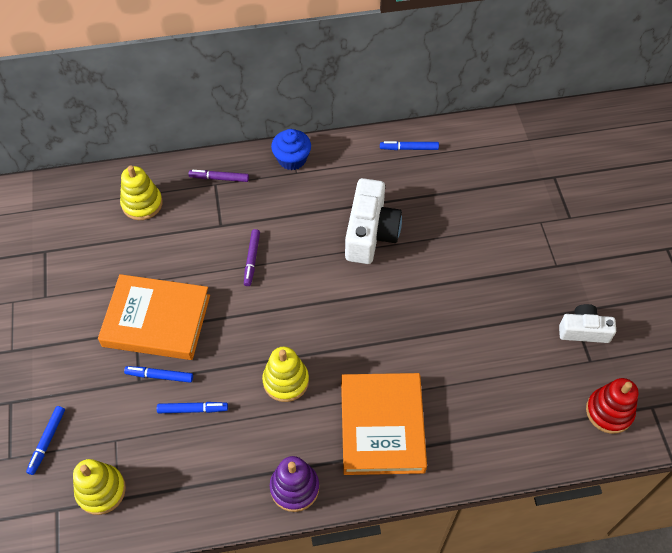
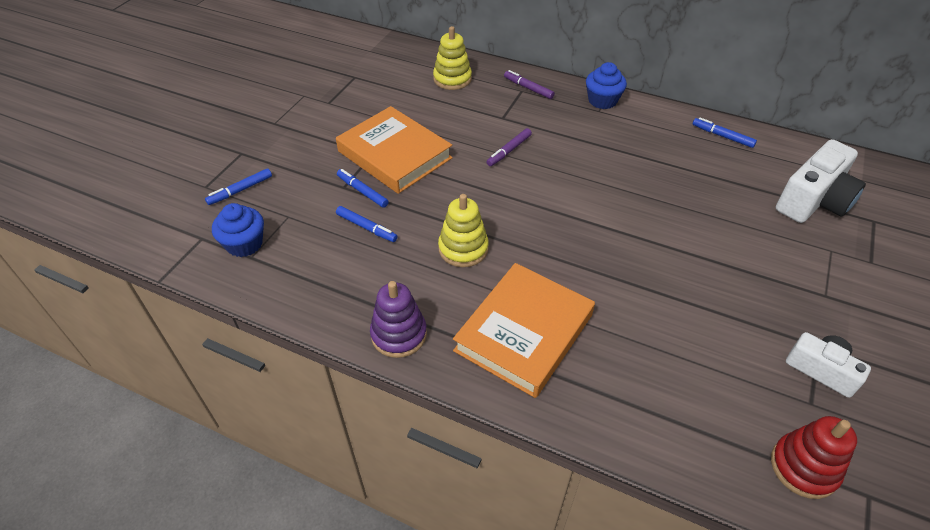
camera: 35 degrees right, 10 degrees down
(101, 490) = (244, 244): yellow stacking toy -> blue cupcake
(370, 233) = (634, 179): white camera -> white camera (813, 200)

